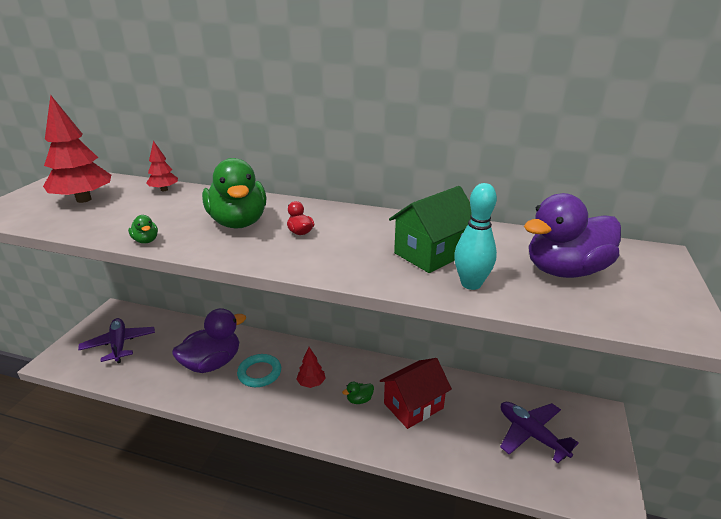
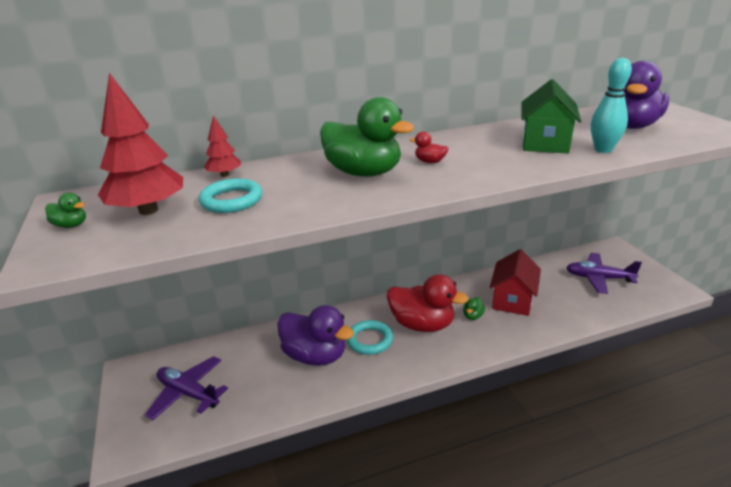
camera: 35 degrees left, 0 degrees up
(130, 210) = (231, 200): none -> turquoise ring
(146, 240) = (312, 213): green duck -> green duck (71, 225)
(212, 363) = (315, 355): purple duck -> purple duck turned 105 degrees clockwise
(311, 383) = (422, 324): red tree -> red duck

